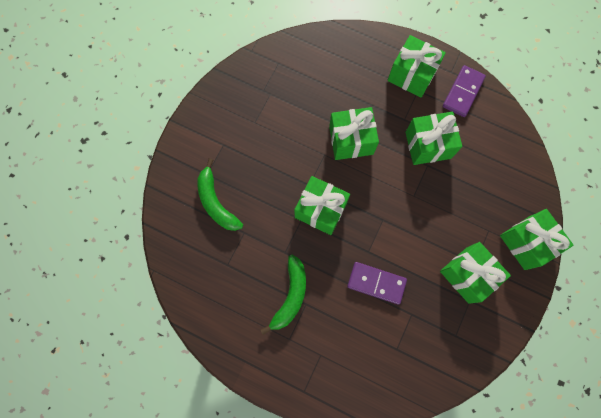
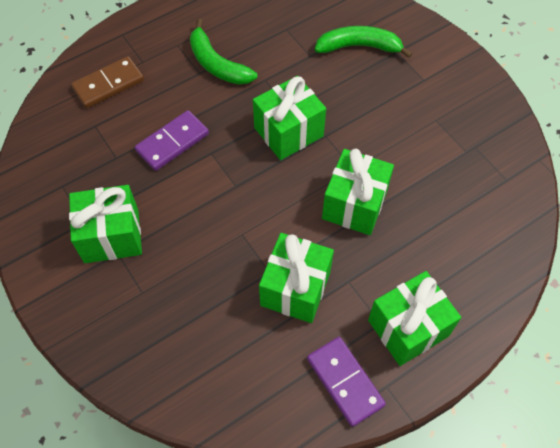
camera: 120 degrees right, 15 degrees down
(356, 366) = (108, 84): none -> brown domino
(526, 243) = (95, 327): green gift -> none

